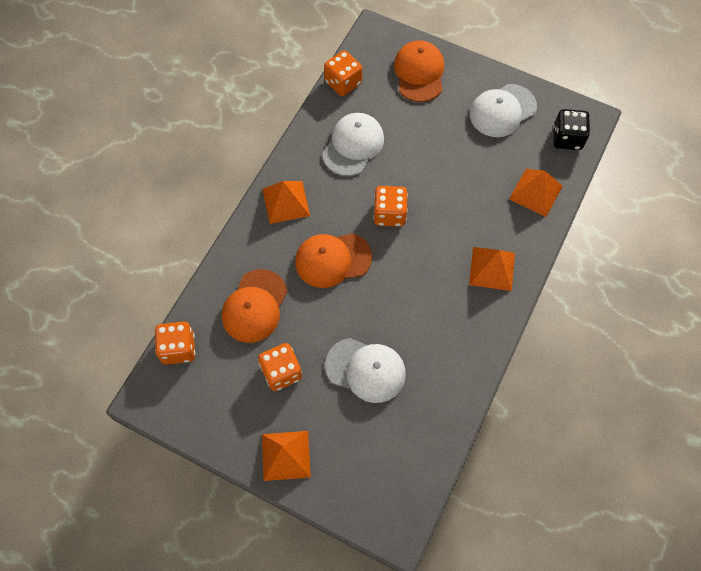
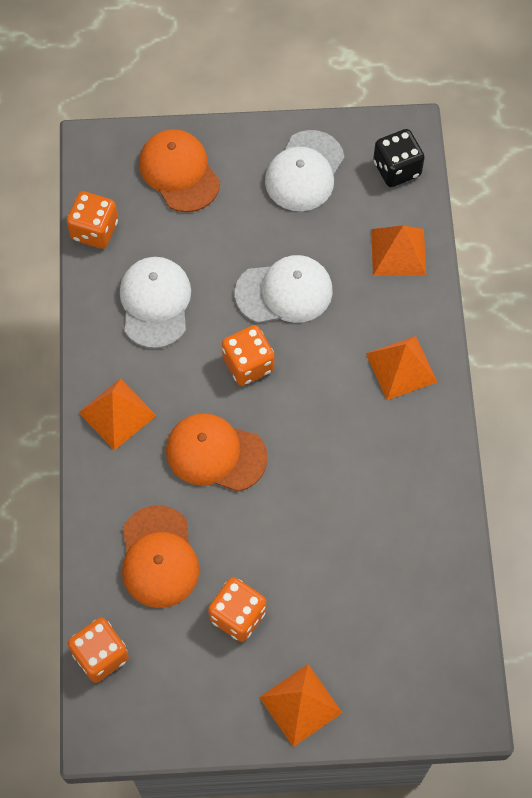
camera: 30 degrees left, 0 degrees up
(332, 260) = (215, 453): orange cap -> orange cap turned 60 degrees clockwise
(366, 370) = (331, 560): white cap -> white cap (284, 292)

